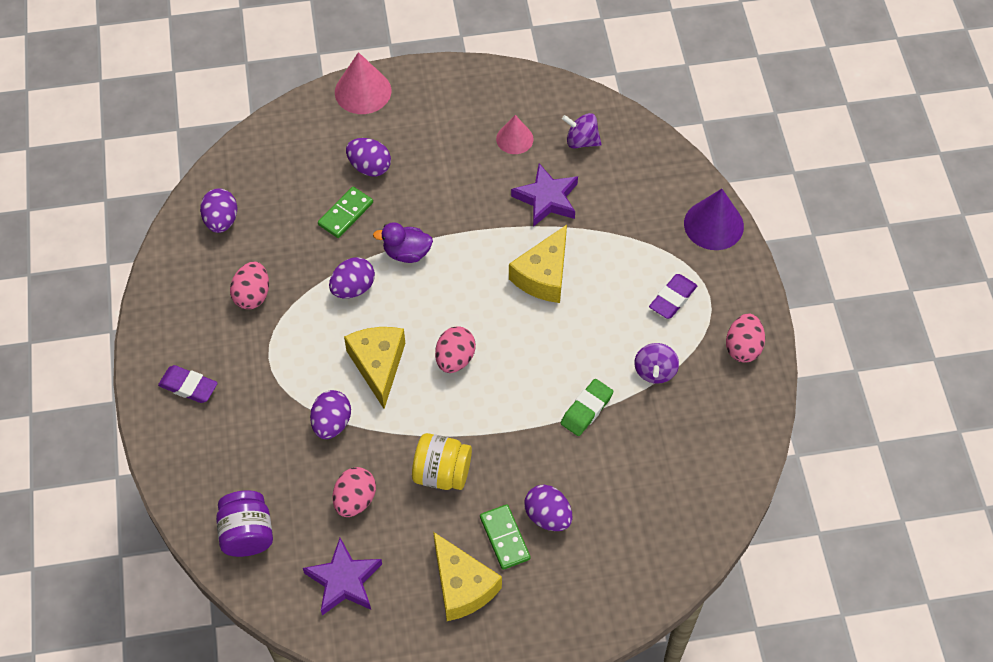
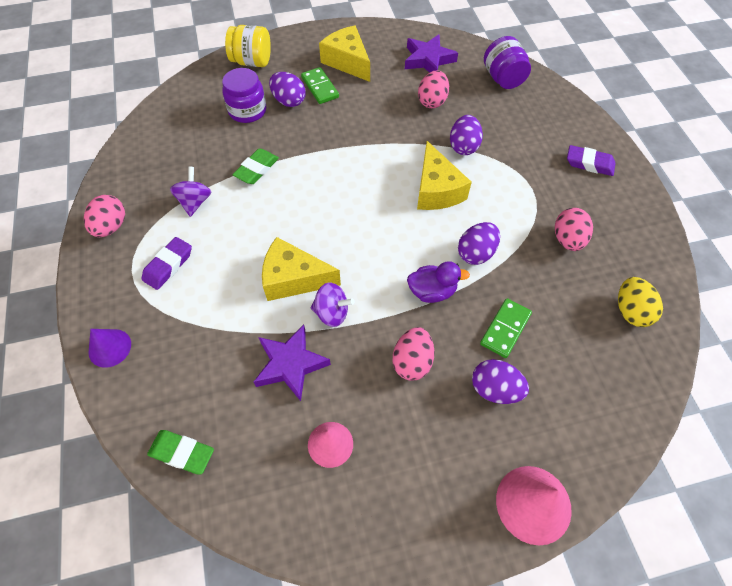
camera: 175 degrees right, 0 degrees up
(221, 221) = (631, 311): purple egg -> yellow egg
(442, 473) = (370, 121): yellow jar -> yellow jar (252, 62)
(455, 359) = (371, 199): pink egg -> pink egg (412, 362)
(543, 275) = (293, 279): yellow cheese -> yellow cheese turned 105 degrees counterclockwise
(581, 141) = (248, 448): purple spinning top -> purple spinning top (332, 313)
(603, 503) = (247, 111): none -> purple jar
(635, 141) = (182, 453): none -> green eraser
(713, 225) = (110, 348): purple cone -> purple cone, size x0.64

